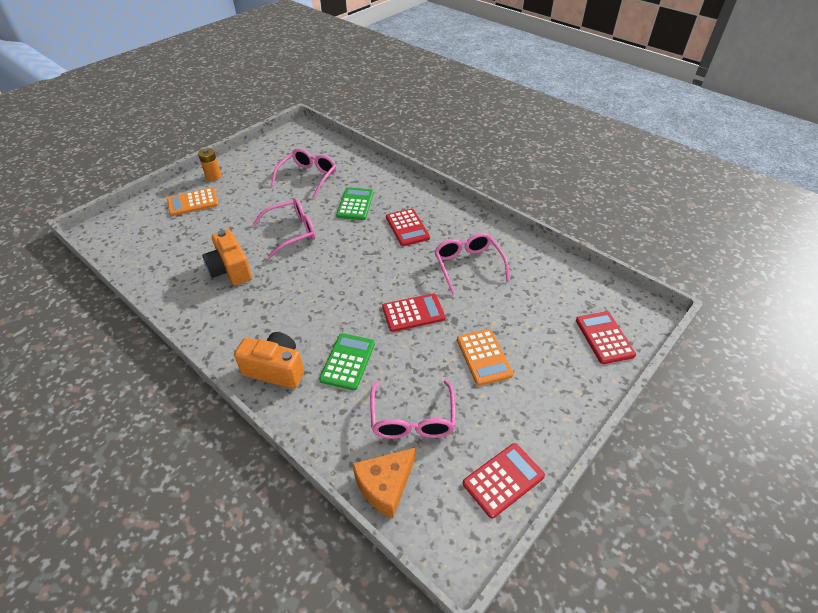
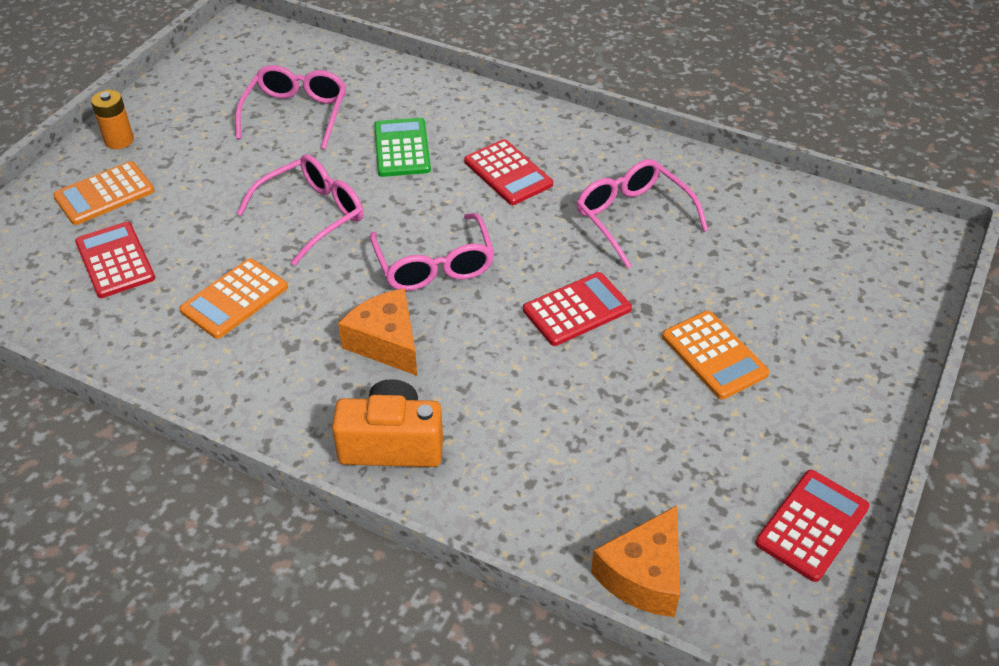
camera: 15 degrees left, 0 degrees up
(230, 270) = (234, 299): orange camera -> orange calculator
(299, 310) = (386, 342): none -> orange cheese
(347, 361) = (504, 406): green calculator -> none
(412, 419) = (644, 471): pink glasses -> pink glasses (434, 265)
(604, 337) = (880, 290): red calculator -> red calculator (115, 260)

